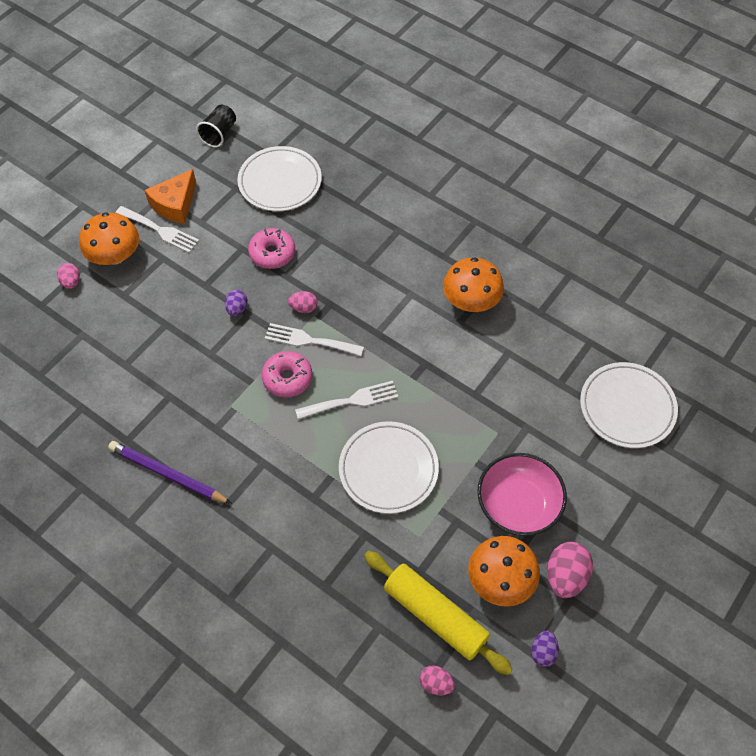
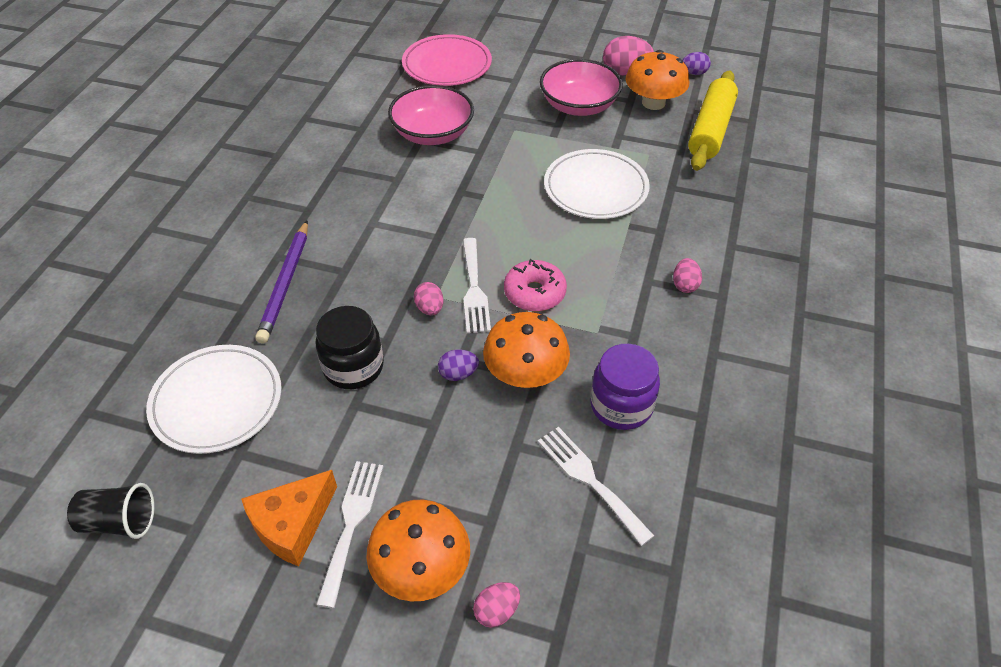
camera: 110 degrees left, 10 degrees down
(161, 394) = (621, 406): none -> purple jar
(167, 474) = (716, 358): purple pencil -> purple pencil (285, 284)
(175, 204) = (292, 524): orange cheese -> orange cheese turned 120 degrees clockwise
(272, 253) = (353, 367): pink donut -> black jar
(352, 400) = (534, 233): white fork -> white fork (589, 480)
(436, 683) = (763, 118): pink egg -> pink egg (685, 285)
(471, 300) = (364, 176): orange mushroom -> orange mushroom (525, 374)
(514, 364) = (433, 134): none -> pink bowl
(627, 407) = (447, 65): white plate -> pink plate

